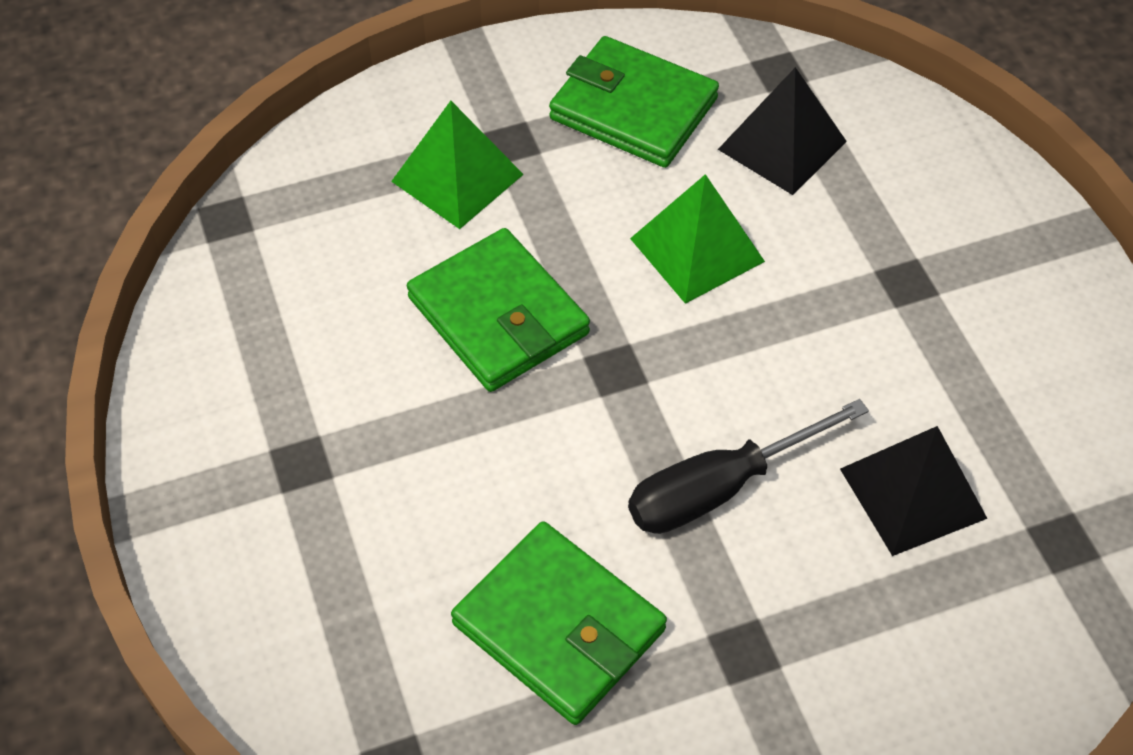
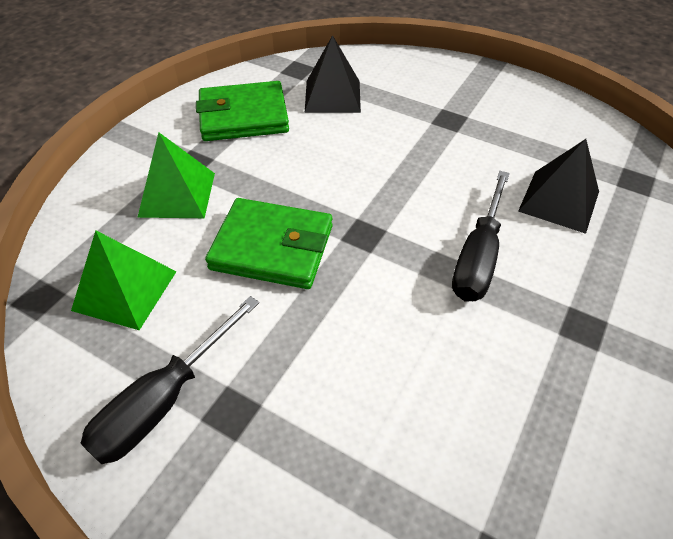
camera: 40 degrees left, 5 degrees down
(253, 408) = (164, 400): none -> black screwdriver
(559, 627) = (486, 390): green wallet -> none
(697, 250) = (343, 158): green pyramid -> green pyramid (125, 290)

